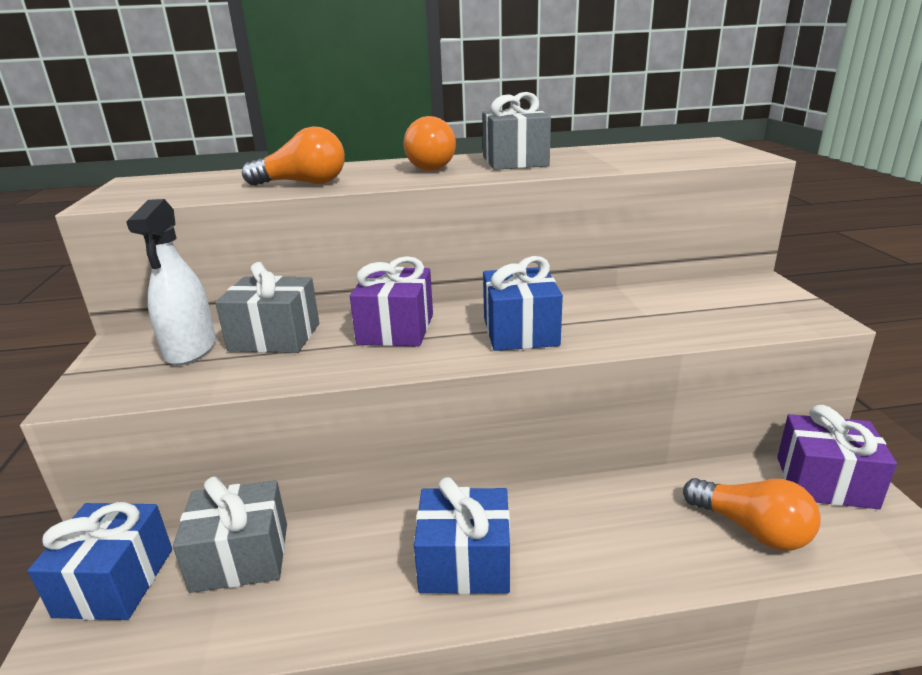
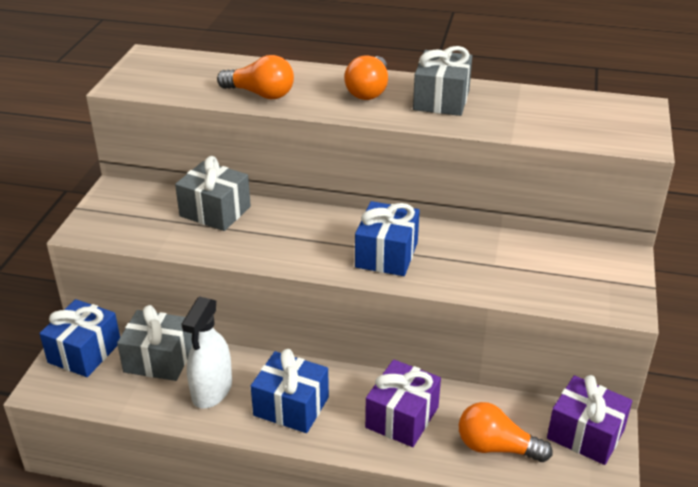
camera: 20 degrees right, 10 degrees up
(191, 349) = (157, 208): white spray bottle -> white spray bottle (212, 390)
(396, 329) = (300, 227): purple gift -> purple gift (402, 417)
(751, 529) = (496, 447): orange light bulb -> orange light bulb turned 135 degrees clockwise

